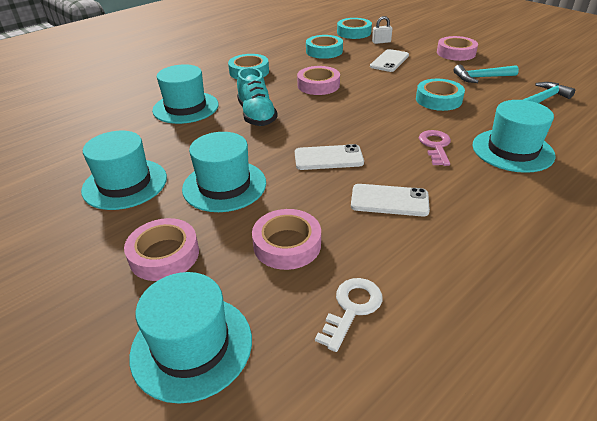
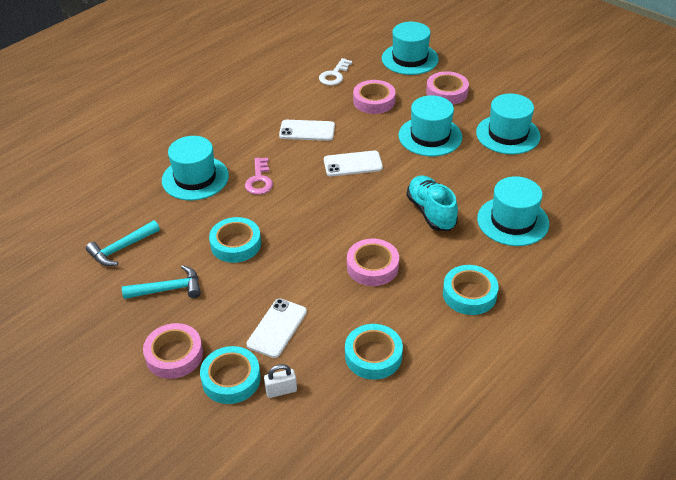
camera: 175 degrees right, 5 degrees up
(354, 32) = (325, 429): turquoise tape -> turquoise tape (231, 379)

